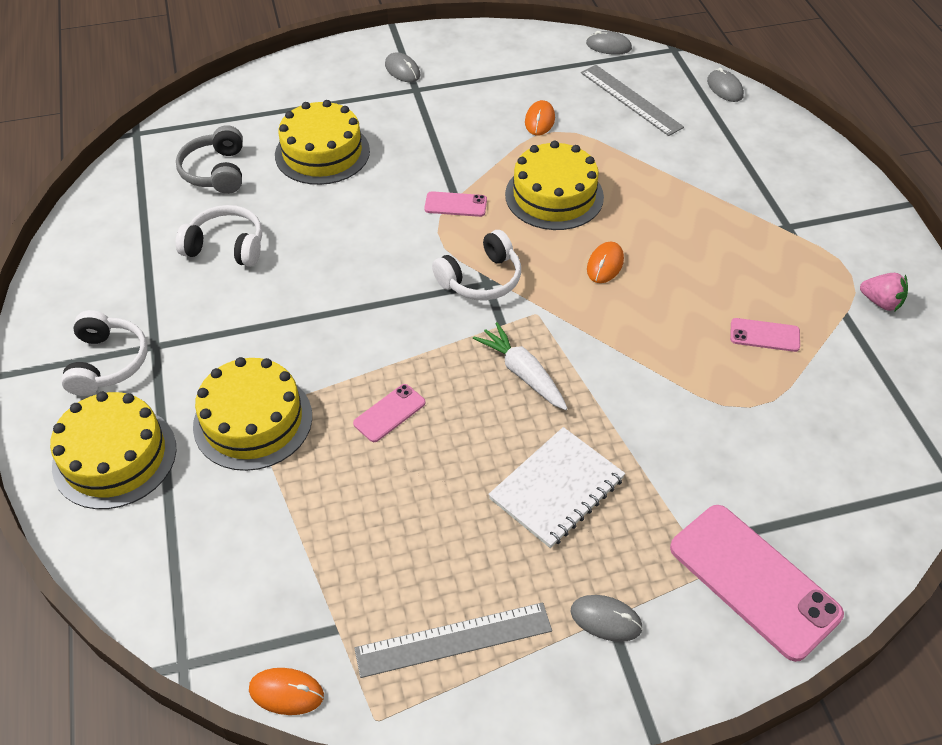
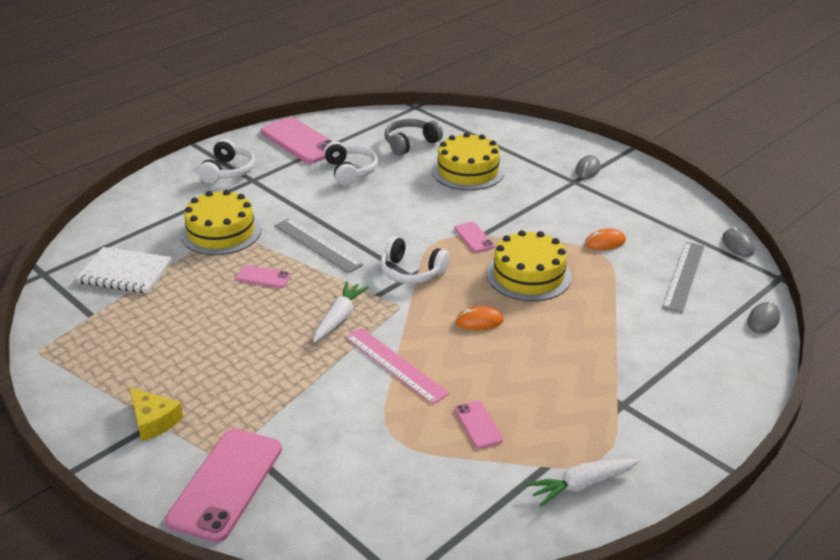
camera: 60 degrees right, 15 degrees down
(106, 264) = (300, 141): none -> pink phone
(107, 363) = (228, 171): white headphones -> white headphones turned 45 degrees counterclockwise
(114, 457) = (164, 200): yellow cake -> none
(286, 692) = (41, 313): orange mouse -> none
(453, 639) = (106, 361): grey ruler -> grey ruler (317, 245)
(556, 489) = (248, 365): white notebook -> white notebook (125, 273)
(606, 619) = (153, 420): grey mouse -> yellow cheese
(635, 359) = (395, 365): none -> pink ruler
(881, 302) = (582, 485): pink strawberry -> white carrot

